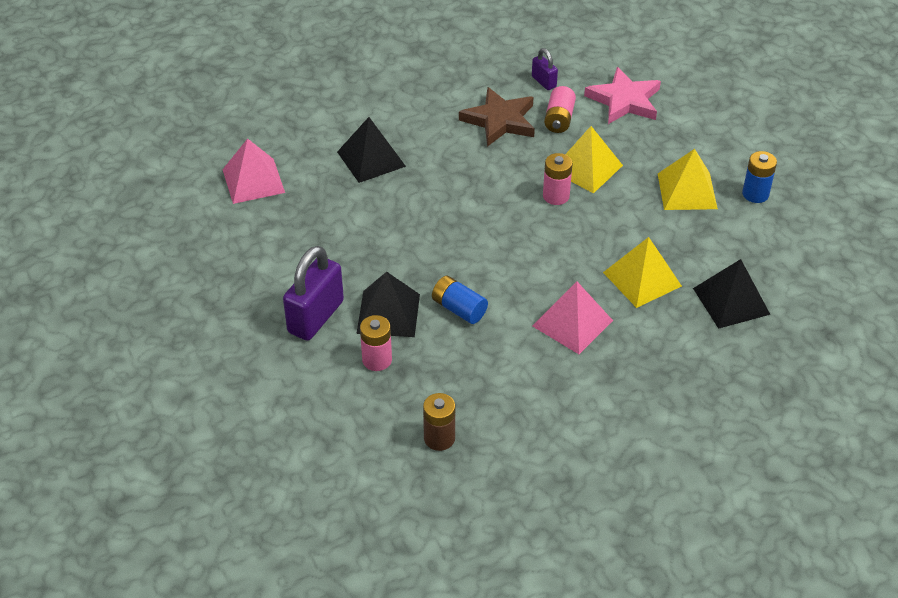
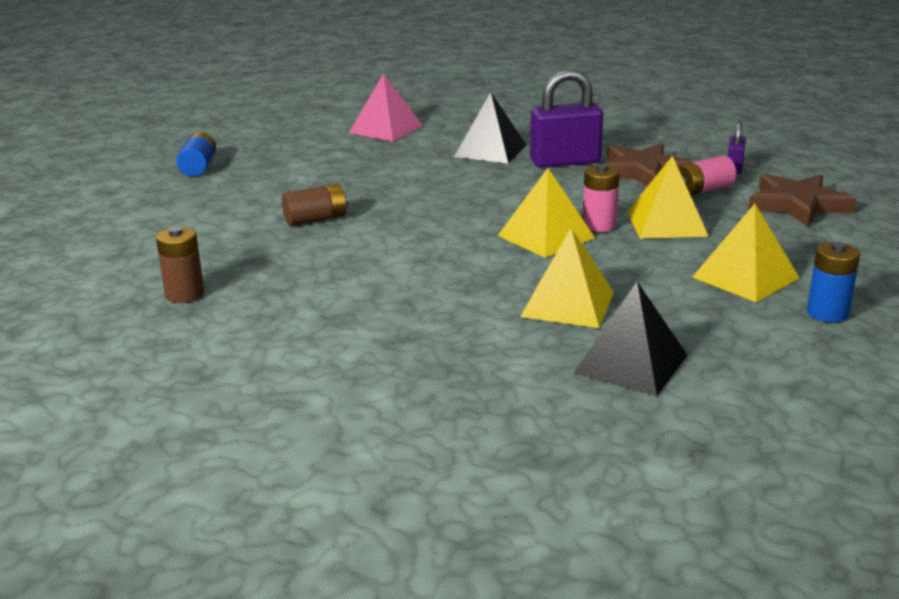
camera: 50 degrees right, 20 degrees down
(315, 317) = (267, 198): purple padlock -> purple padlock (565, 162)
(377, 360) = (250, 235): pink battery -> none
(388, 313) = (316, 219): black pyramid -> brown battery
(459, 309) = (370, 242): blue battery -> blue battery (198, 167)
(545, 228) = (546, 237): none -> yellow pyramid
(572, 323) = (439, 295): pink pyramid -> none
(624, 101) = (797, 205): pink star -> brown star

